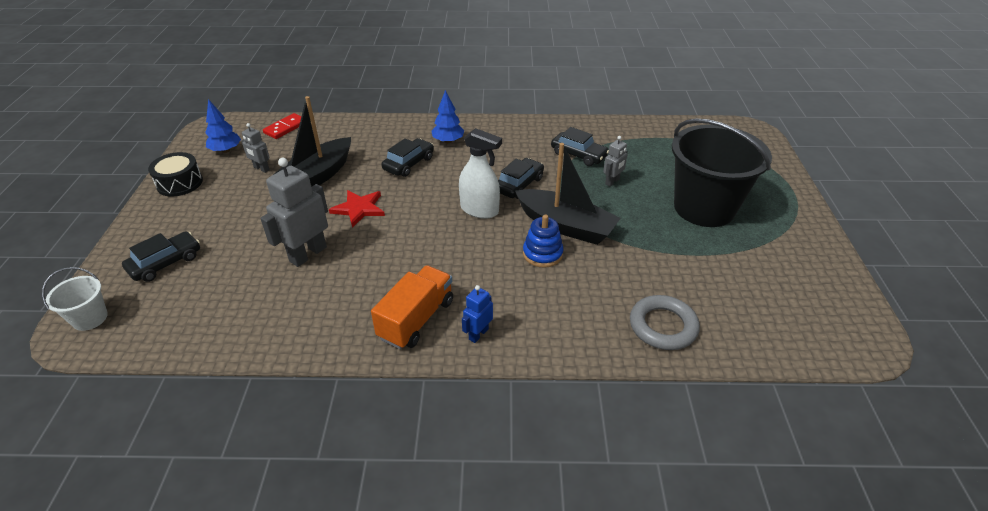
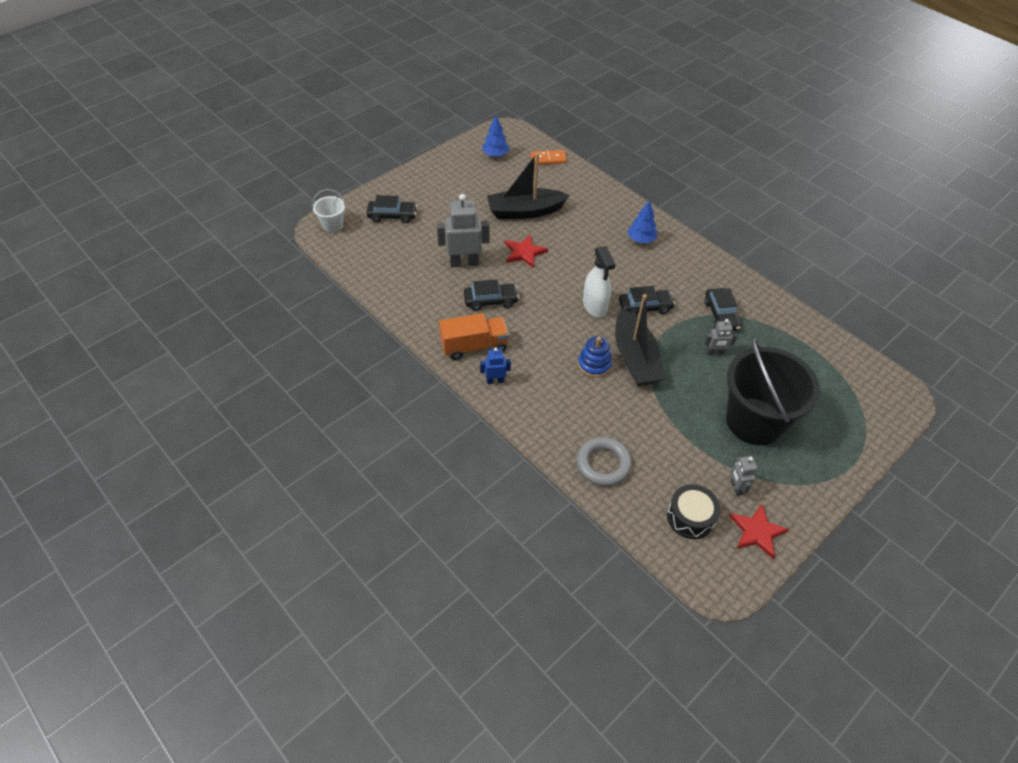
camera: 45 degrees right, 10 degrees up
(180, 183) = (448, 164): black drum -> black drum (690, 517)
(261, 169) = (501, 183): grey robot -> grey robot (736, 487)
(285, 128) = (548, 159): red domino -> orange domino
(409, 164) = (593, 240): black car -> black car (490, 301)
(822, 281) = (757, 531): none -> red star

